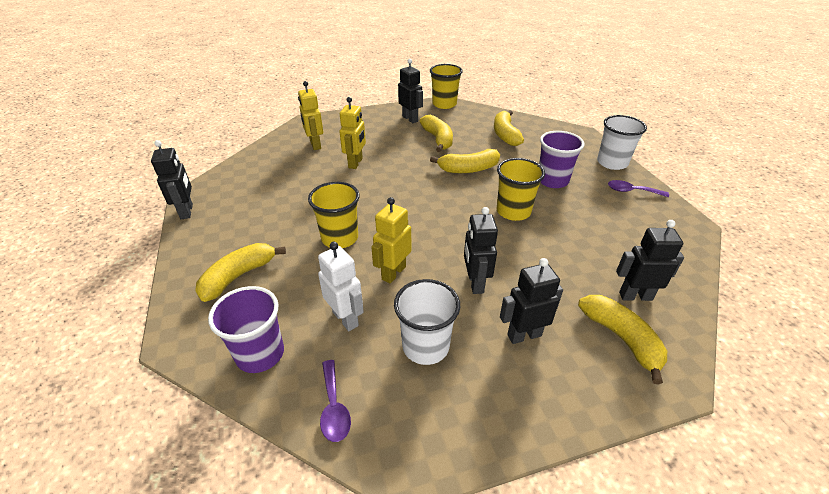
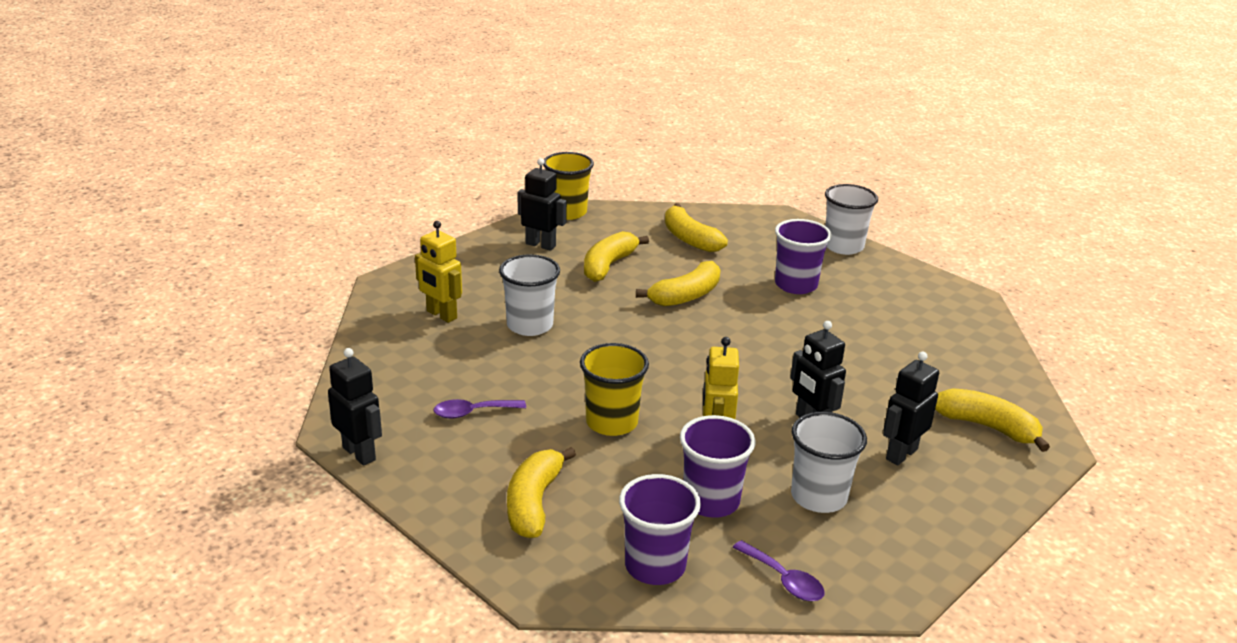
camera: 30 degrees left, 10 degrees down
(346, 318) = (711, 501): white robot -> purple cup
(355, 163) = (530, 325): yellow robot -> white cup
(438, 139) = (608, 266): yellow banana -> yellow banana turned 105 degrees counterclockwise
(513, 211) = (784, 333): yellow cup -> none
(631, 191) = (889, 275): purple spoon -> purple spoon (472, 412)
(635, 296) = (971, 384): black robot -> none

